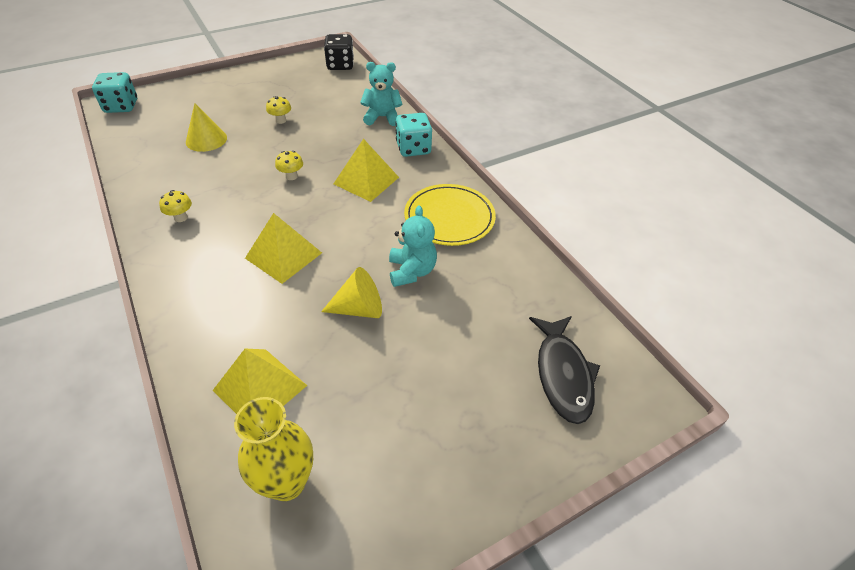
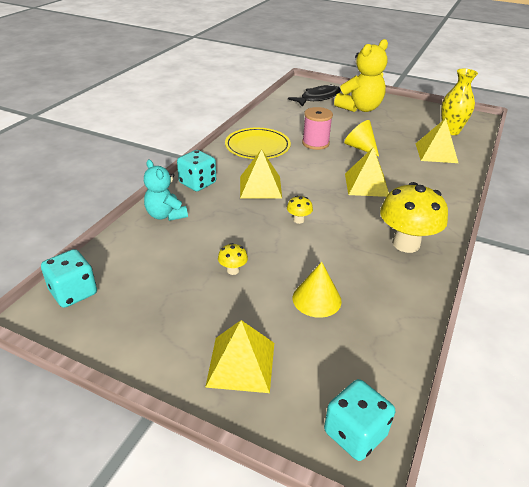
camera: 125 degrees left, 10 degrees down
(181, 218) = (406, 244): yellow mushroom -> yellow mushroom, size x2.32
(209, 94) = (241, 364): none -> yellow pyramid
(340, 65) = (73, 292): black dice -> turquoise dice
(411, 271) = (315, 143): turquoise teddy bear -> pink spool
(479, 408) = (360, 108): none -> yellow teddy bear

